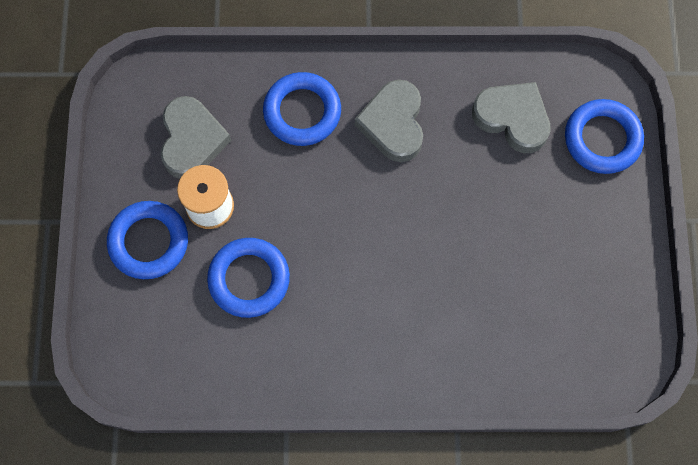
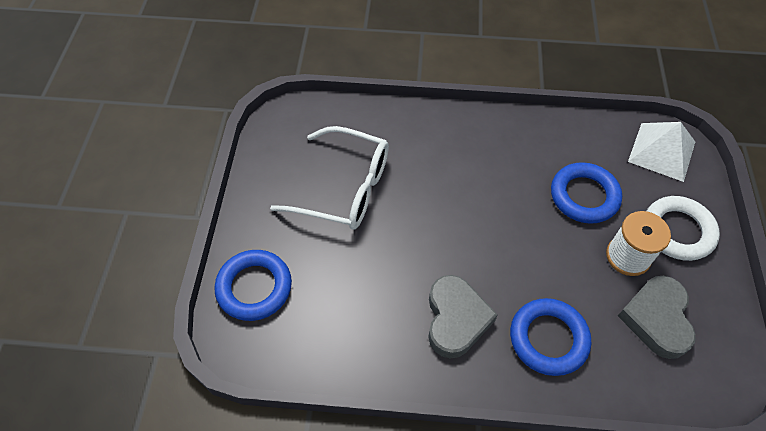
camera: 175 degrees left, 15 degrees down
(144, 353) = (661, 151): none -> white pyramid
(149, 242) = (678, 231): blue ring -> white ring
(512, 118) = (337, 314): grey heart -> none
(530, 266) = (344, 188): none -> white glasses

